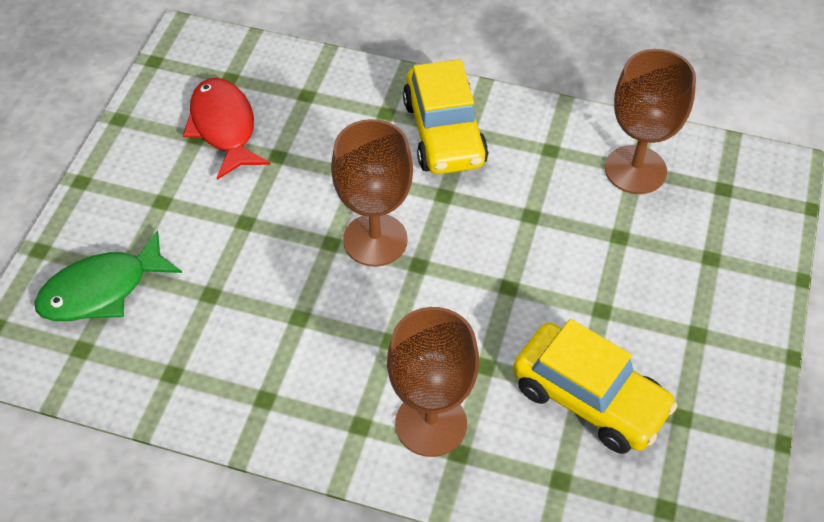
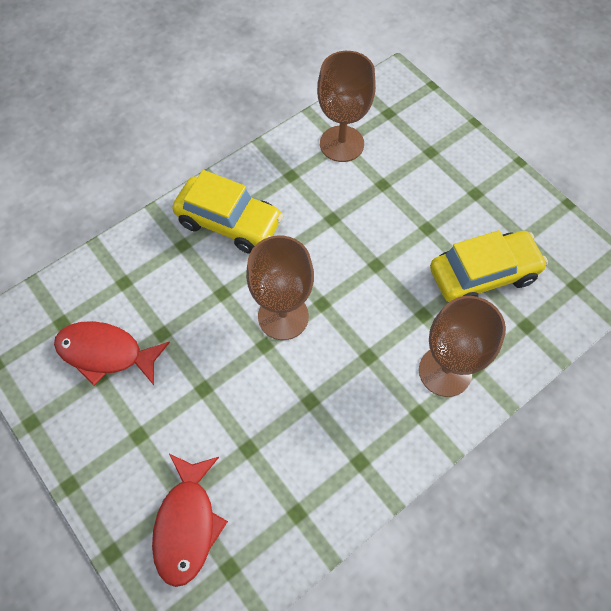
camera: 55 degrees left, 10 degrees up
(102, 290) = (187, 524): green fish -> red fish

